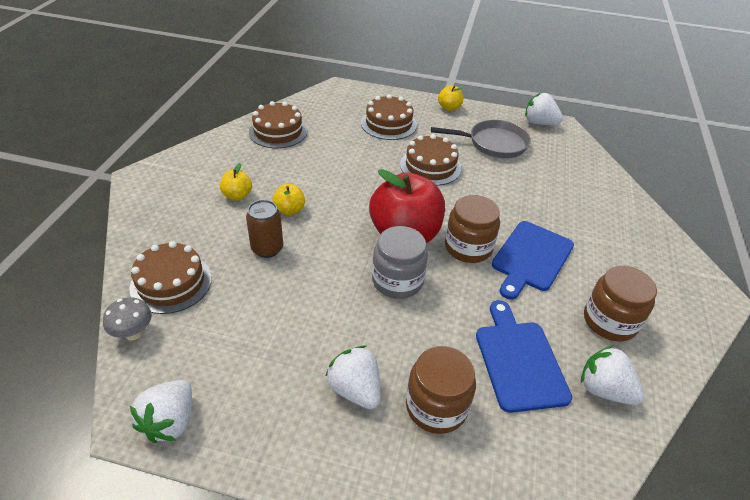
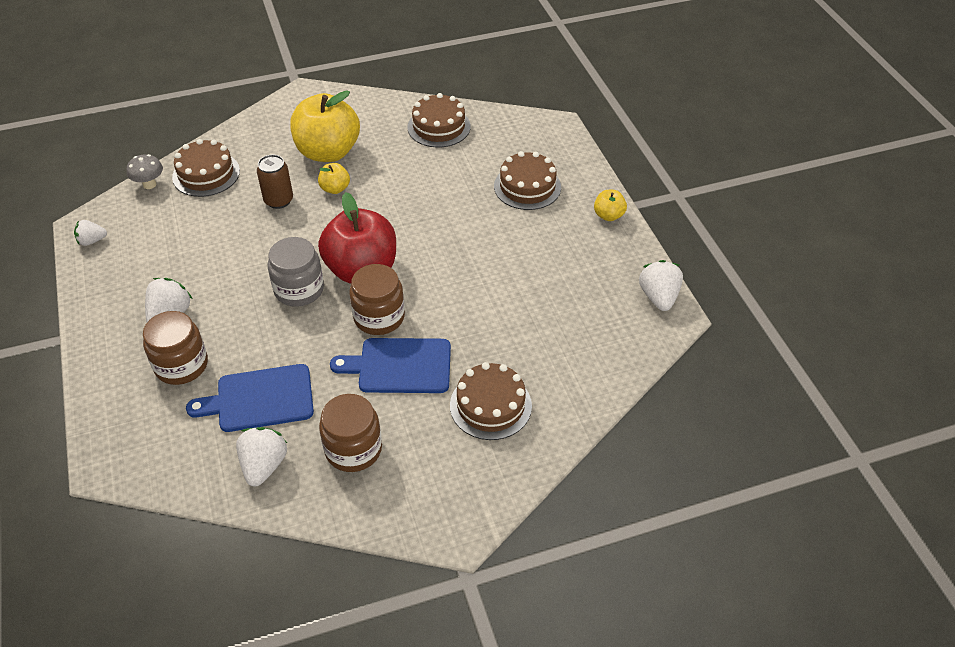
camera: 60 degrees right, 5 degrees up
(170, 421) = (92, 241): white strawberry -> white strawberry, size x0.63
(237, 195) = (328, 152): yellow apple -> yellow apple, size x2.24
(430, 166) = (482, 245): brown cake -> brown cake (490, 405)
(493, 143) = (573, 275): grey pan -> none
(519, 361) = (260, 399): blue cutting board -> blue cutting board turned 150 degrees counterclockwise

